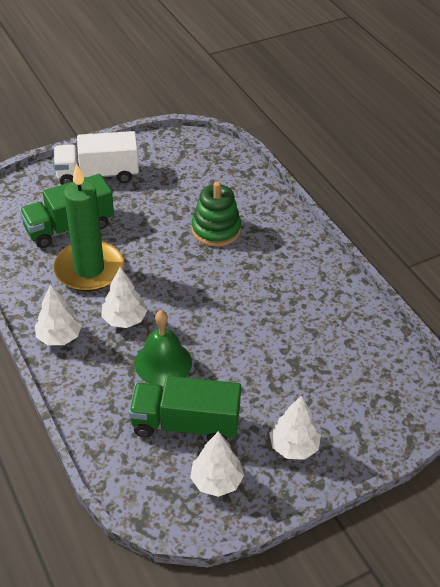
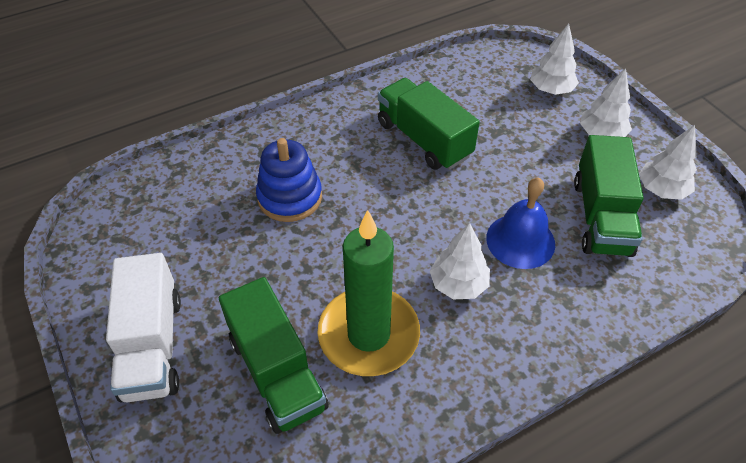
camera: 90 degrees left, 5 degrees up
(59, 337) = (500, 357): white tree -> white tree (551, 90)
(163, 362) = (520, 240): green bell -> blue bell
(216, 230) = (290, 197): green stacking toy -> blue stacking toy
(281, 310) = (424, 139): none -> green truck

